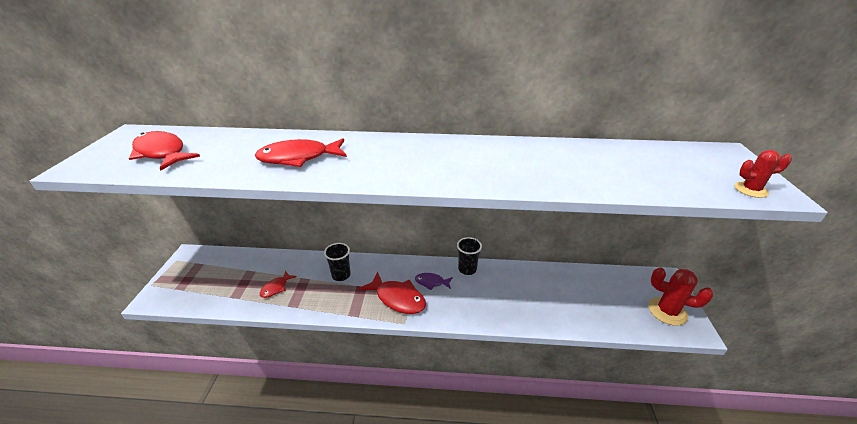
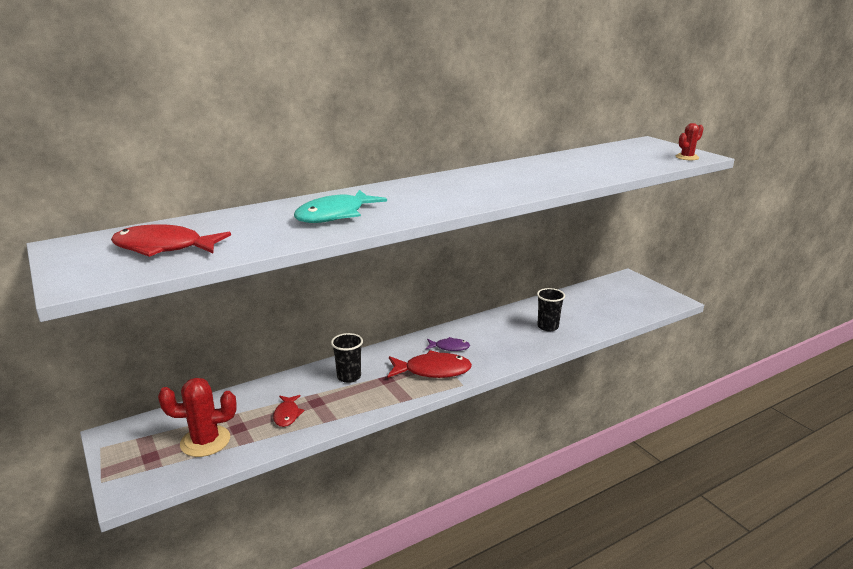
camera: 35 degrees left, 10 degrees down
(299, 158) = (335, 215): red fish -> turquoise fish
(431, 282) = (449, 347): purple fish -> purple fish turned 150 degrees counterclockwise
(467, 269) = (470, 326): black cup -> black cup (548, 327)
(667, 311) = (649, 297): red cactus -> red cactus (205, 441)

